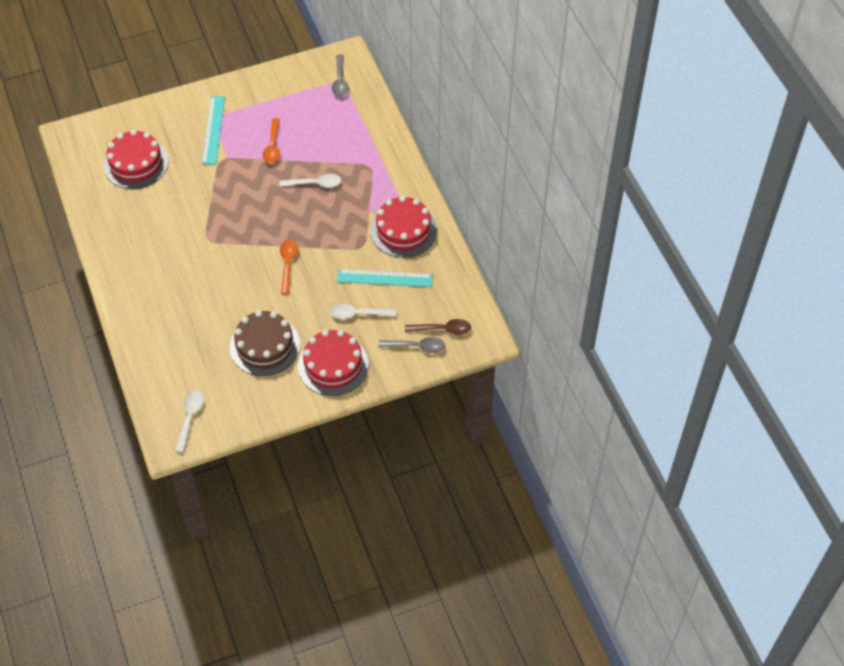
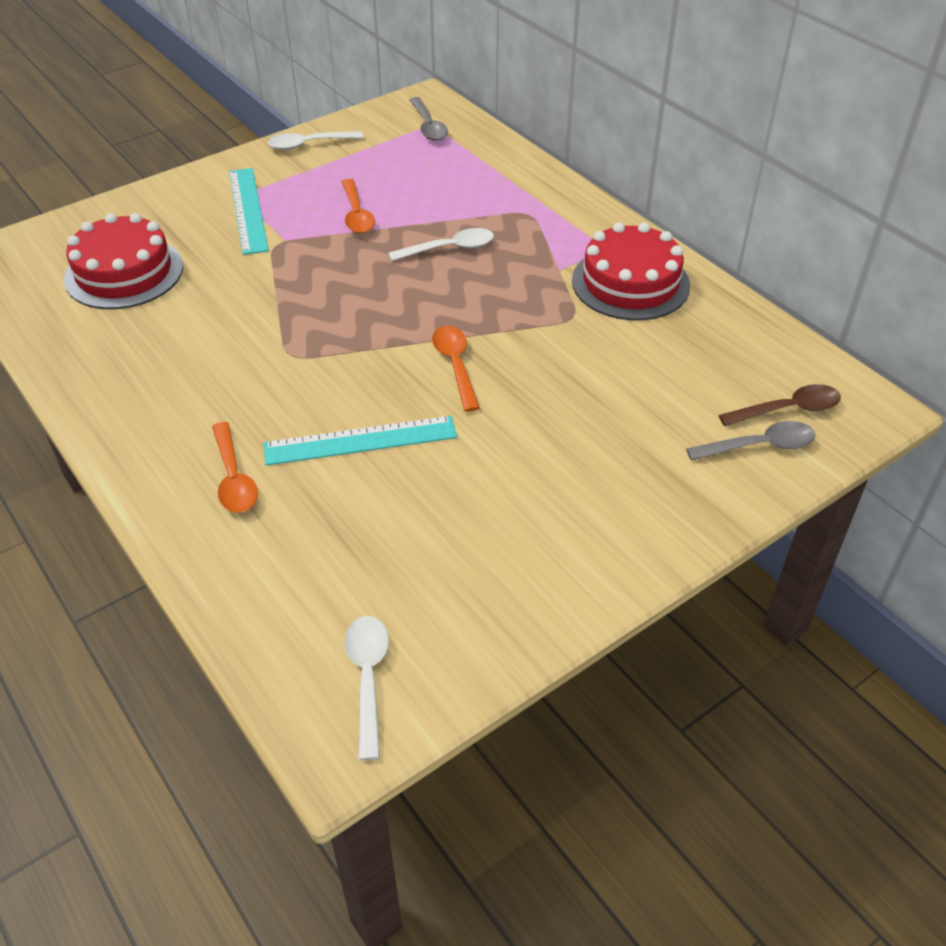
camera: 15 degrees left, 10 degrees down
(160, 306) = (234, 478): none -> orange spoon
(264, 346) = (471, 504): brown cake -> none
(333, 365) = (622, 509): red cake -> none
(358, 314) = (623, 416): white spoon -> white spoon (309, 144)
(384, 278) = (638, 353): turquoise ruler -> turquoise ruler (360, 440)

